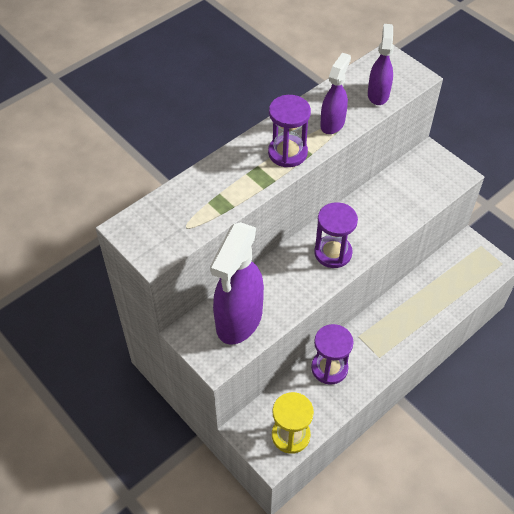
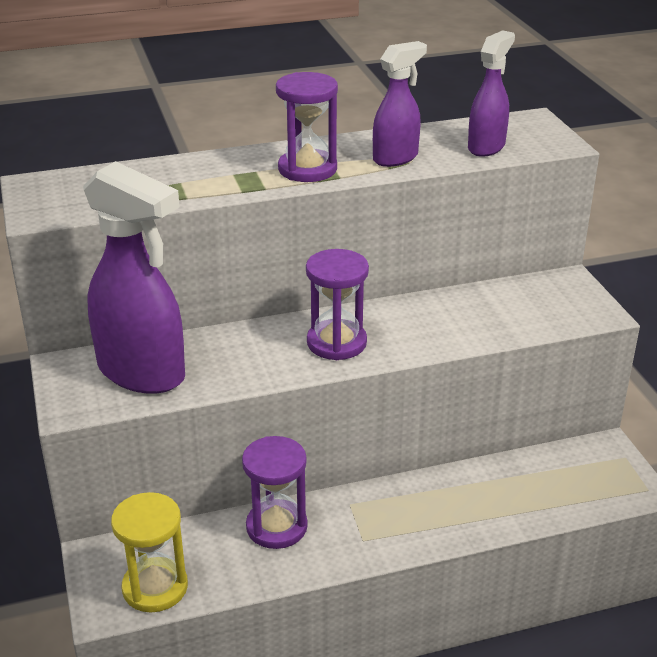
camera: 25 degrees right, 20 degrees down
(239, 320) = (143, 373): purple spray bottle -> purple spray bottle turned 105 degrees counterclockwise

